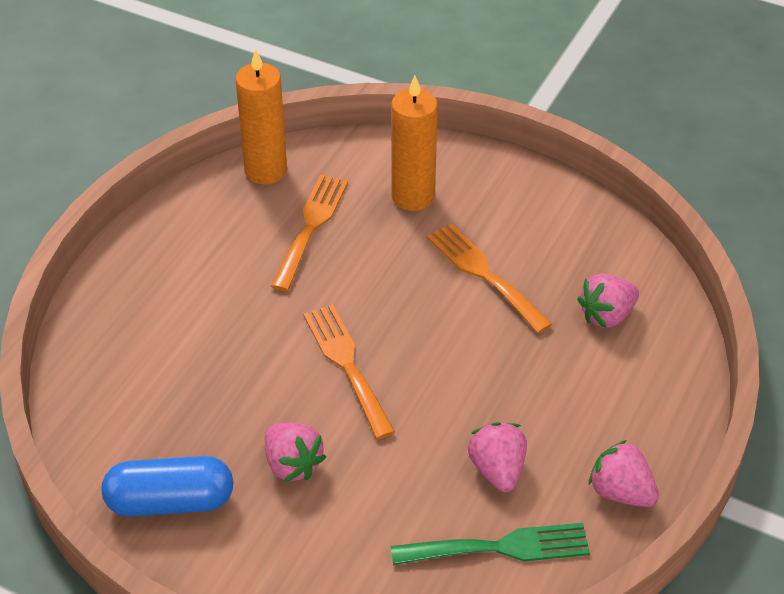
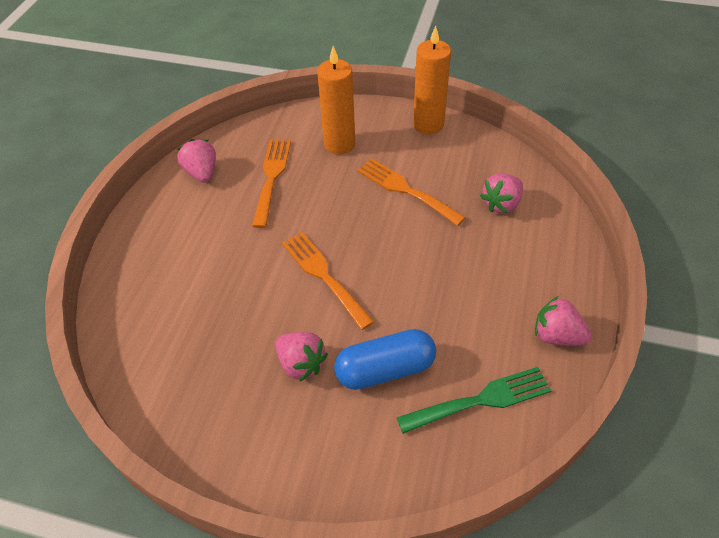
camera: 10 degrees left, 5 degrees up
(170, 502) = (210, 415): blue capsule -> blue capsule (385, 369)
(266, 170) = (229, 143): orange candle -> orange candle (428, 125)
(497, 470) = (460, 336): pink strawberry -> pink strawberry (202, 173)

